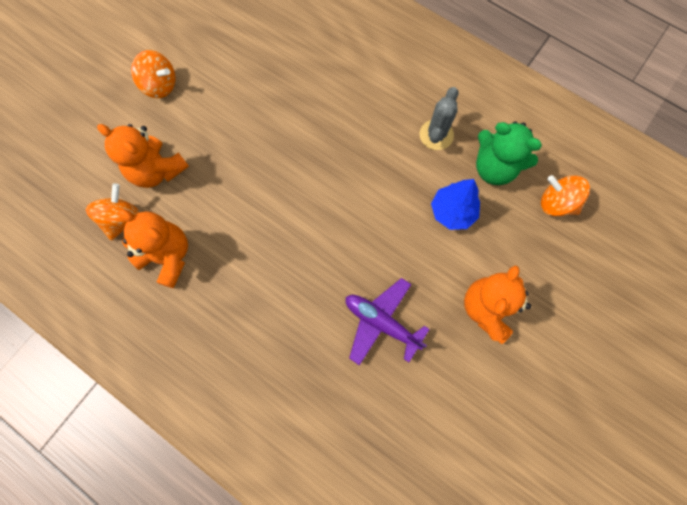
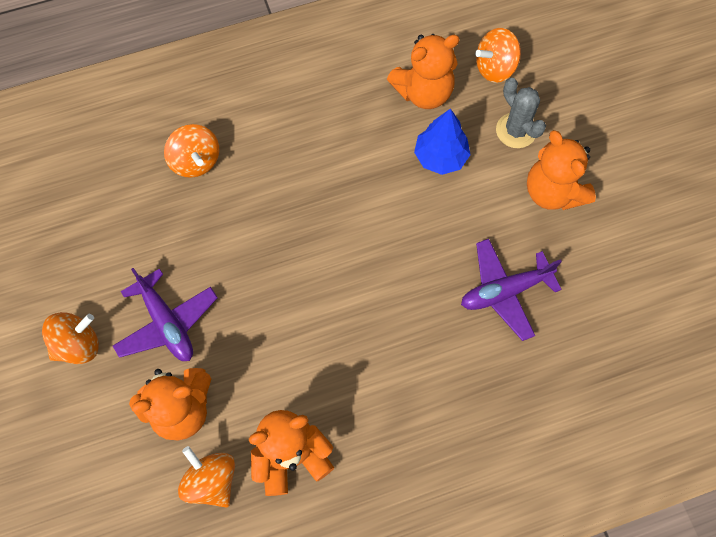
camera: 55 degrees left, 5 degrees down
(207, 124) = (167, 323): none -> purple plane
(328, 64) = (195, 161): none -> orange spinning top
(436, 135) = (352, 117): grey cactus -> grey cactus (516, 130)
(494, 168) = (423, 92): green teddy bear -> orange teddy bear

